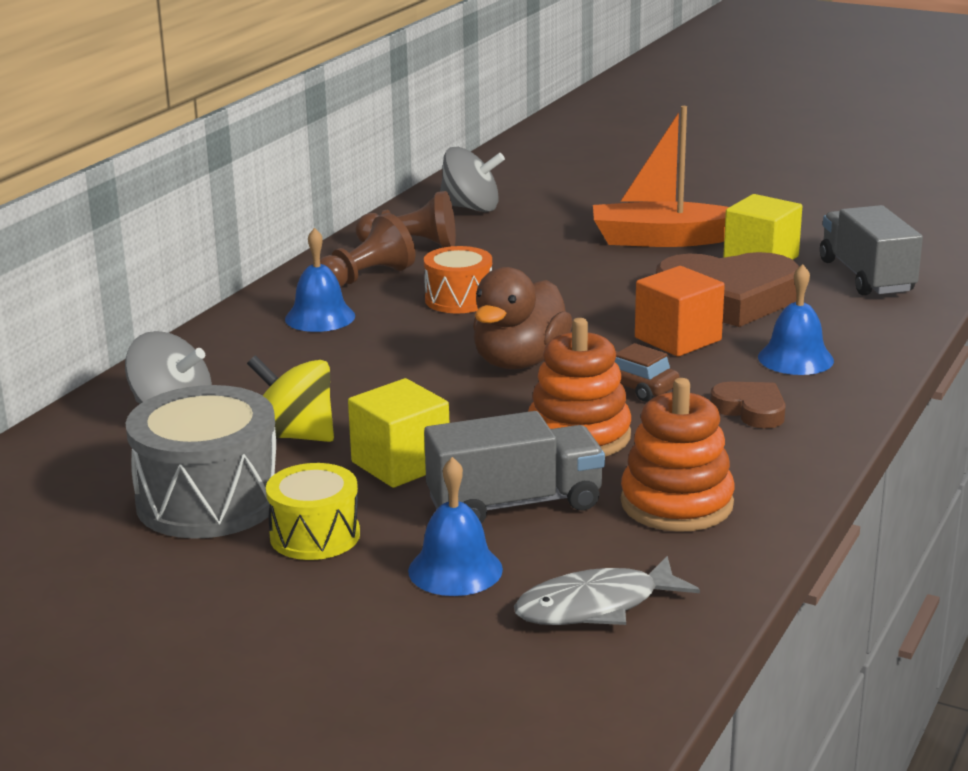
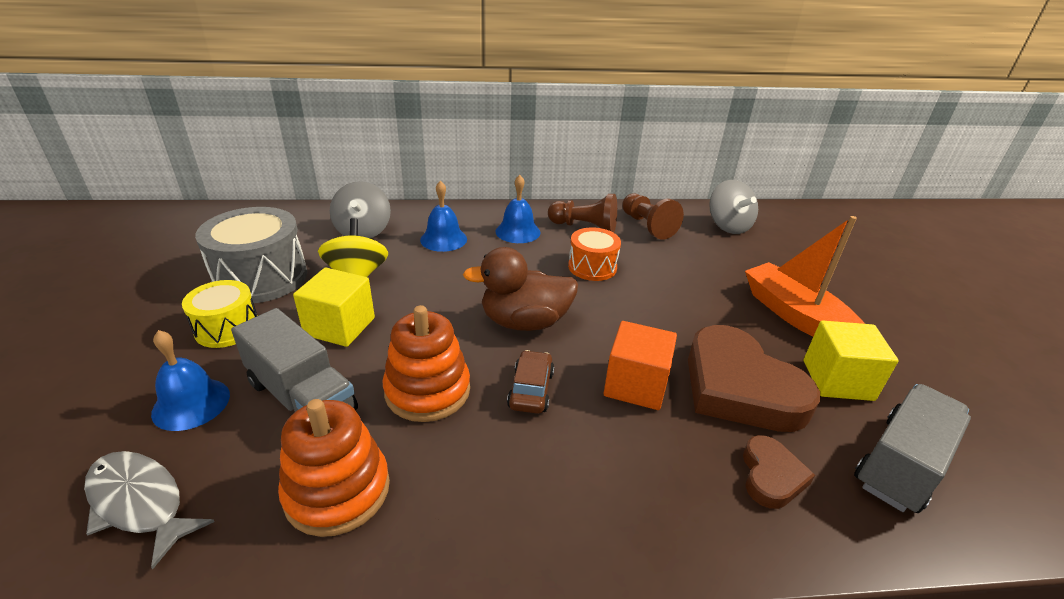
camera: 55 degrees right, 10 degrees up
(750, 410) = (543, 478): brown heart -> brown heart (771, 476)
(795, 358) = (672, 473): blue bell -> blue bell (443, 239)

